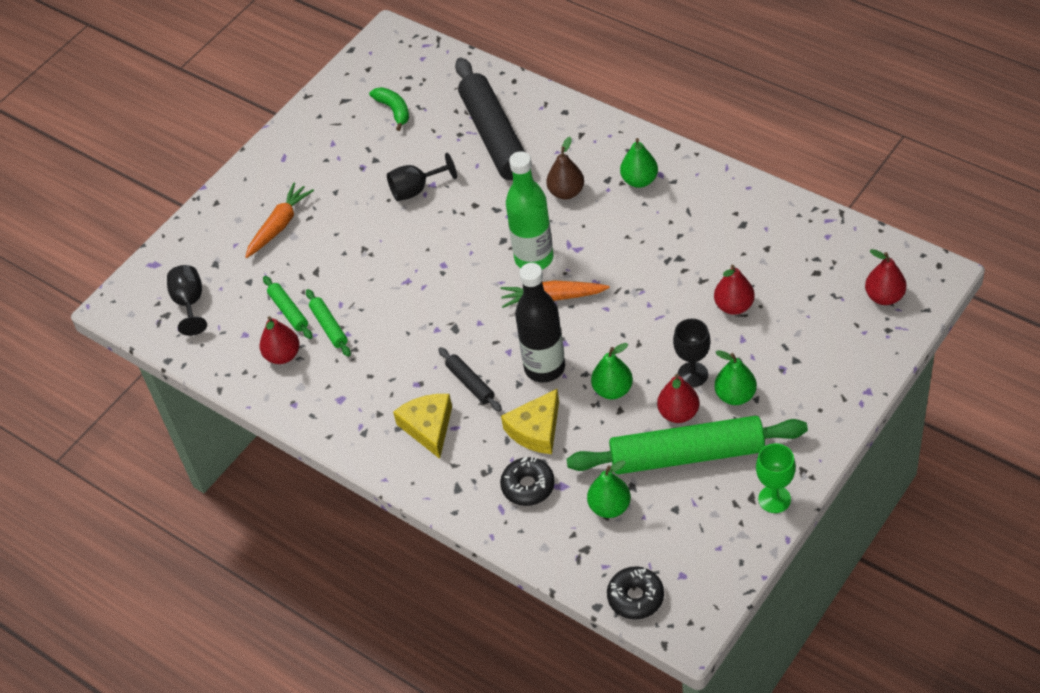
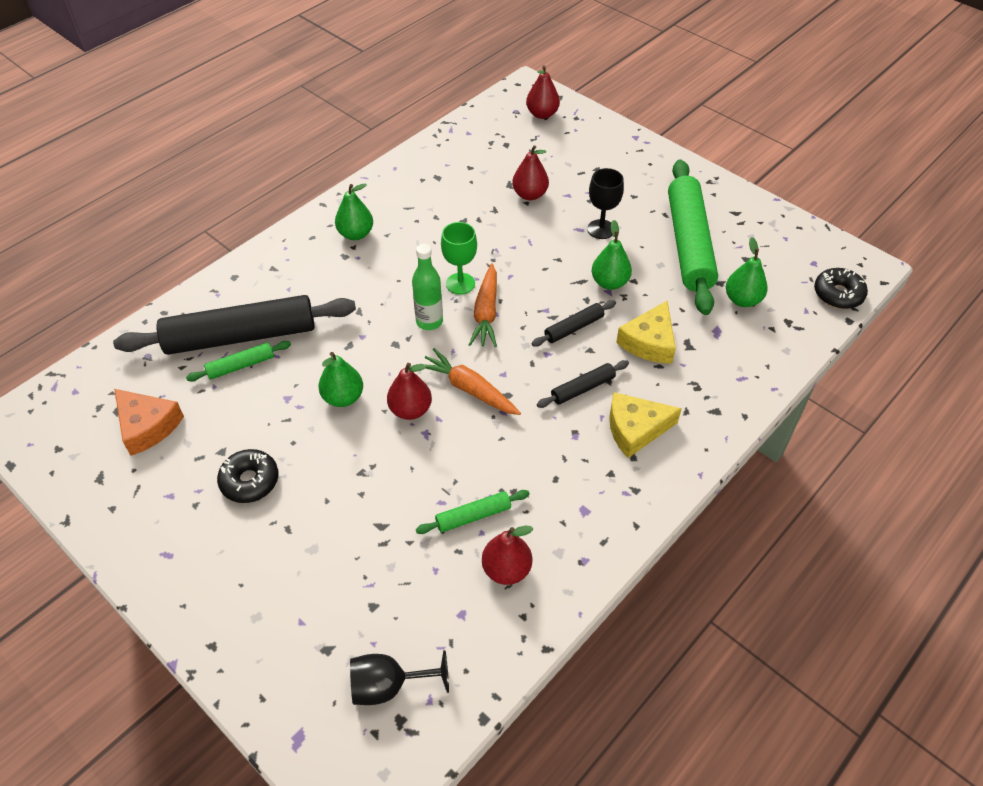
camera: 90 degrees left, 0 degrees up
(279, 226) = (288, 564): orange carrot -> orange carrot (469, 389)
(288, 311) = (437, 560): green rolling pin -> green rolling pin (241, 366)
(394, 110) = (147, 426): green banana -> orange cheese
(416, 190) = (289, 414): black goblet -> none
(528, 486) = (716, 355): black donut -> black donut (250, 481)
(534, 258) = (429, 321): green bottle -> green bottle, size x0.65
(536, 430) = (649, 342): yellow cheese -> yellow cheese turned 75 degrees clockwise
(544, 368) = (574, 328): black bottle -> black rolling pin
(566, 192) = (348, 287): brown pear -> none
(678, 413) = (643, 243): red pear -> red pear (410, 410)
(735, 396) = (628, 207): green pear -> green pear (343, 397)
(774, 499) = (737, 200): green goblet -> green goblet (460, 283)

